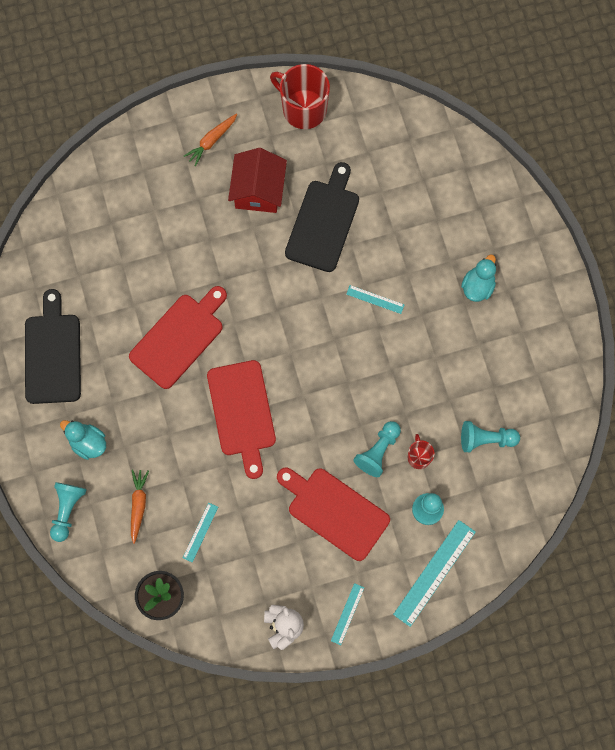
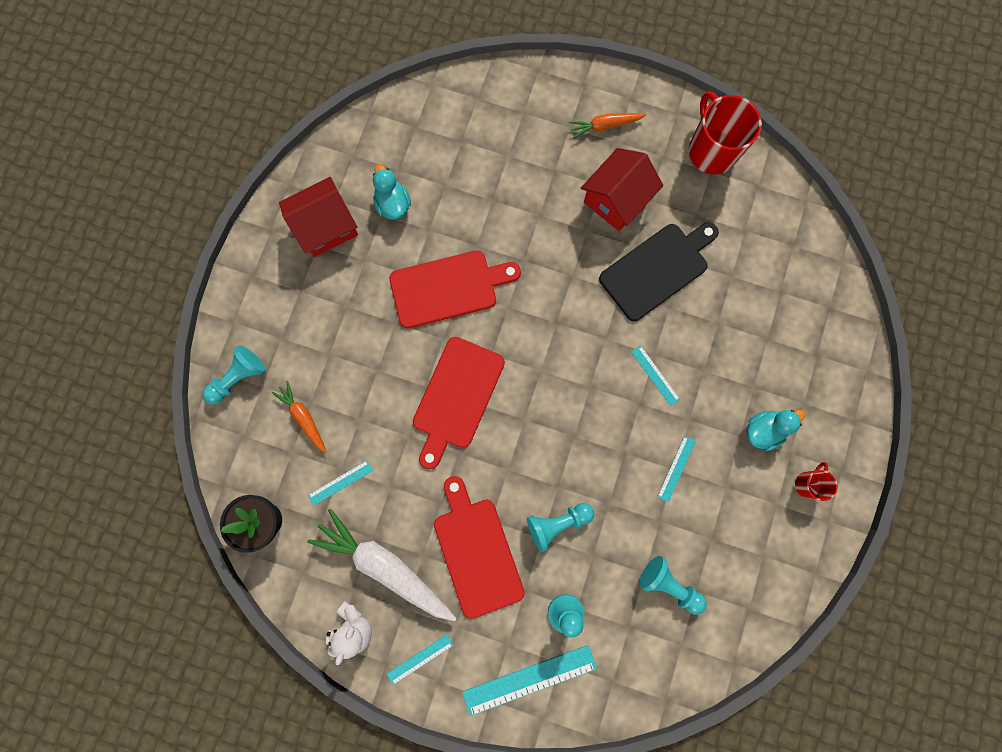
camera: 35 degrees right, 5 degrees up
(53, 354) = (326, 226): black cutting board -> red house
(88, 443) = (300, 328): turquoise duck -> turquoise duck (393, 204)
(138, 505) = (303, 417): orange carrot -> orange carrot turned 75 degrees counterclockwise
(275, 567) = (385, 566): none -> white carrot
(419, 457) = (592, 556): red mug -> red mug (807, 484)
(435, 355) = (676, 468): none -> turquoise ruler

